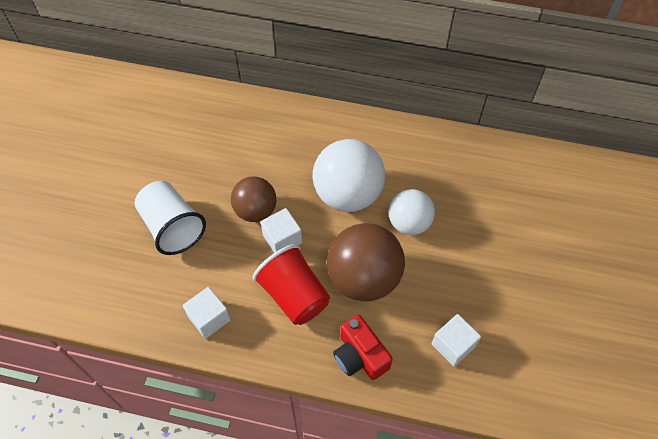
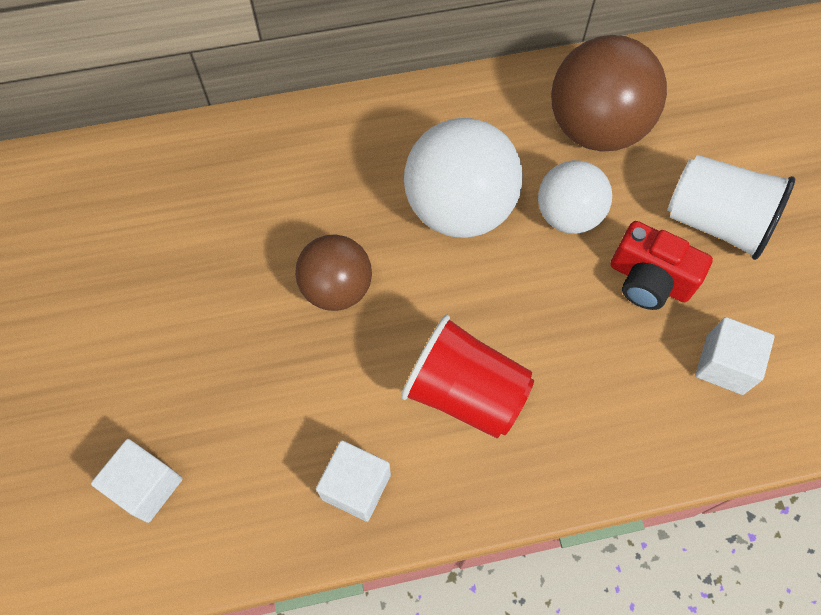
camera: 25 degrees left, 5 degrees up
(172, 227) = (221, 369): white cup -> white cup (715, 222)
(282, 239) = (401, 315): white cube -> white cube (146, 486)
(360, 356) = (608, 439): red camera -> red camera (649, 280)
(363, 278) = (549, 322): brown ball -> brown ball (595, 129)

